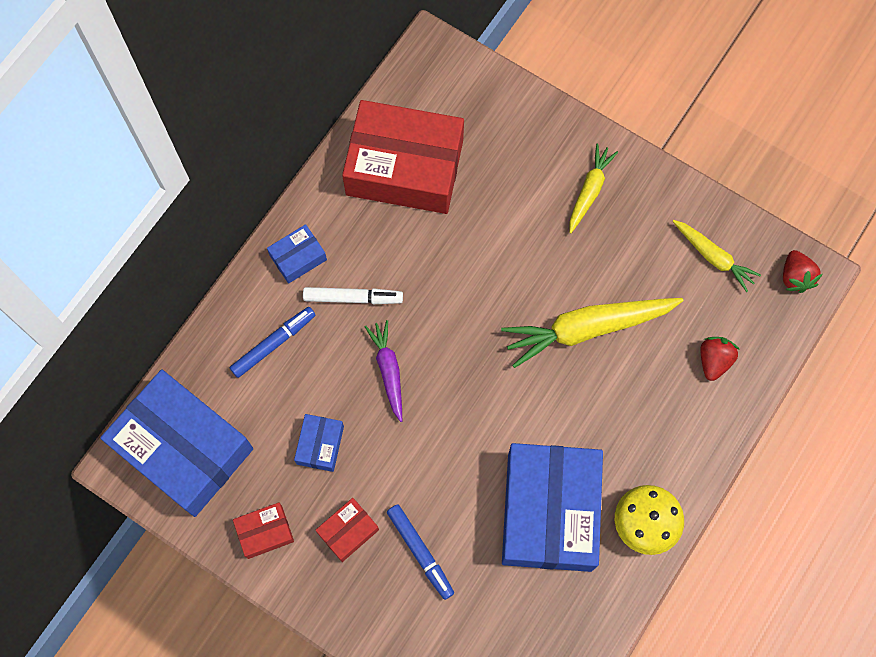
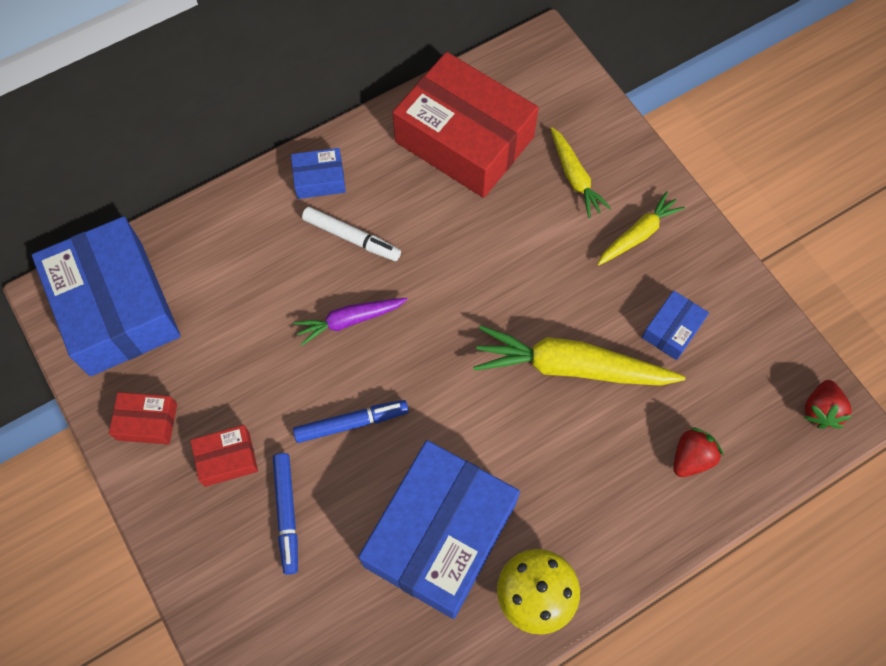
camera: 25 degrees right, 5 degrees down
(273, 344) = (253, 248): blue marker -> blue marker (351, 423)
(320, 445) = (245, 362): blue box -> blue box (672, 329)
(388, 371) = (349, 320): purple carrot -> purple carrot turned 120 degrees counterclockwise
(713, 257) = (739, 352): yellow carrot -> yellow carrot (575, 177)

